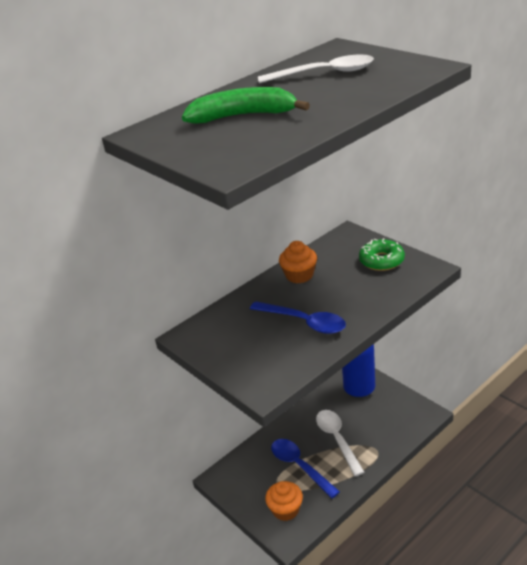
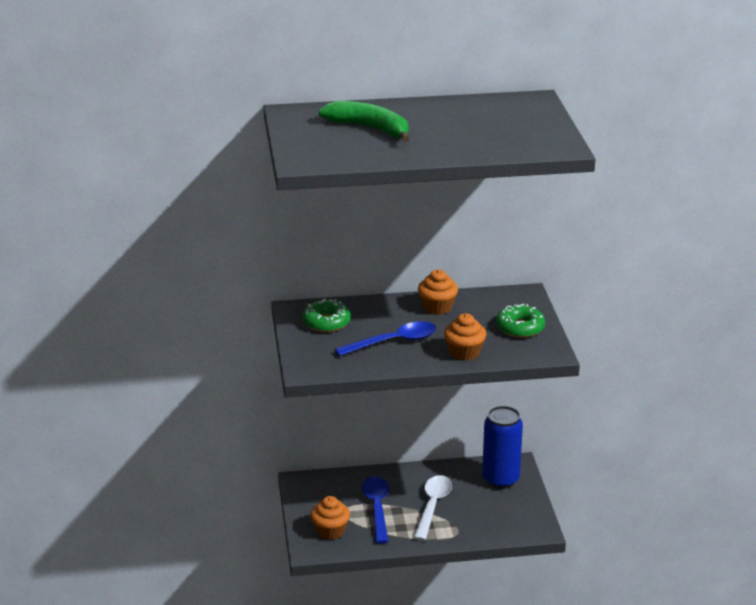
camera: 30 degrees right, 5 degrees down
(227, 334) = (326, 322): none -> green donut
(304, 322) = (393, 342): blue spoon -> blue spoon turned 90 degrees counterclockwise
(324, 73) = (480, 119): white spoon -> none
(370, 302) = (464, 352): none -> orange cupcake

